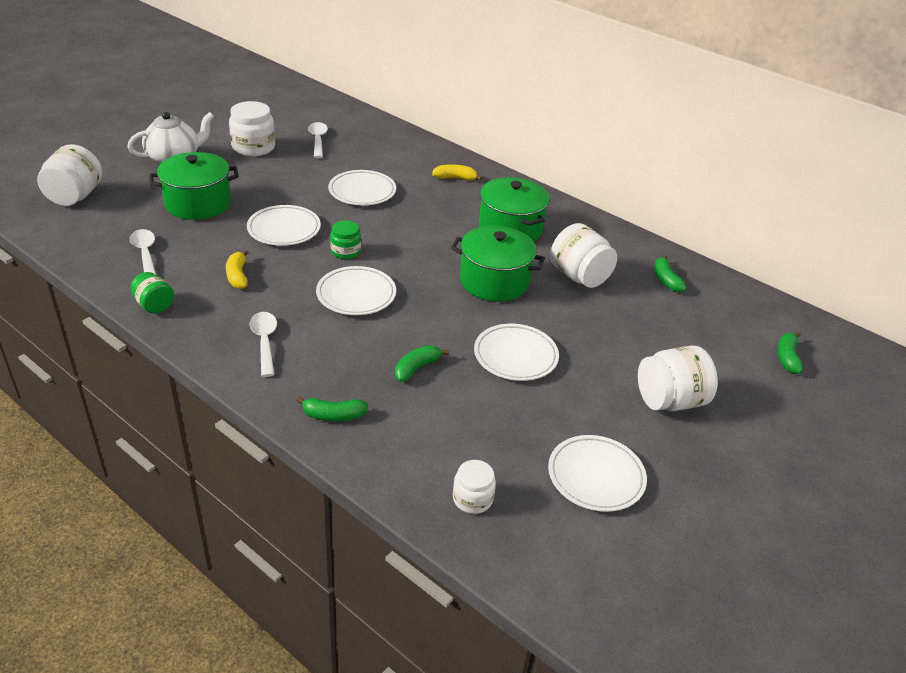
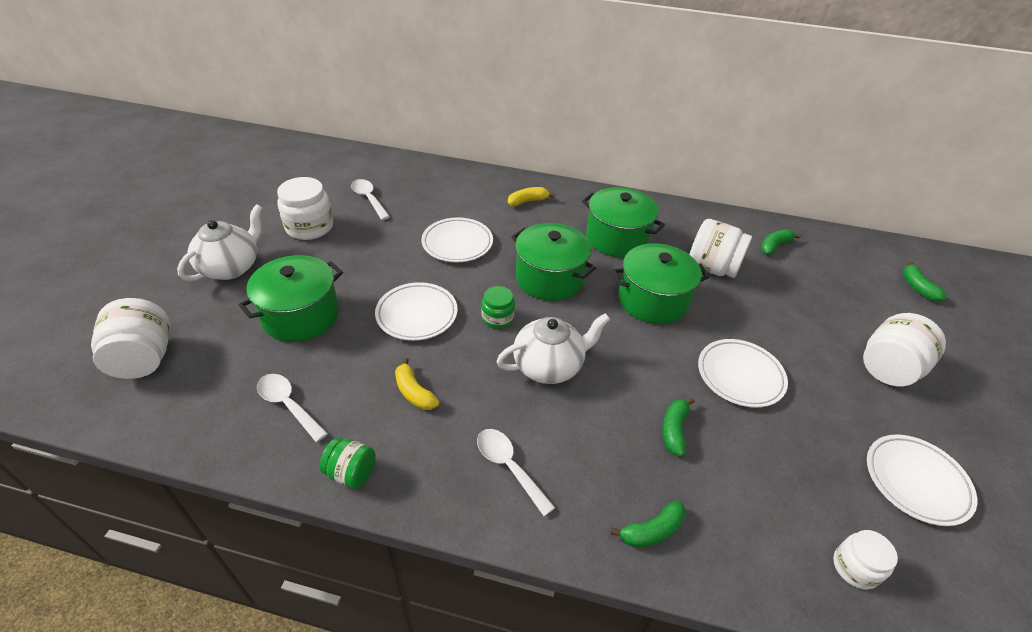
camera: 25 degrees left, 5 degrees up
(356, 294) = (549, 366): white plate -> white teapot
(417, 238) = (549, 278): none -> green pot
(666, 280) = (774, 246): green banana -> green banana turned 90 degrees clockwise

